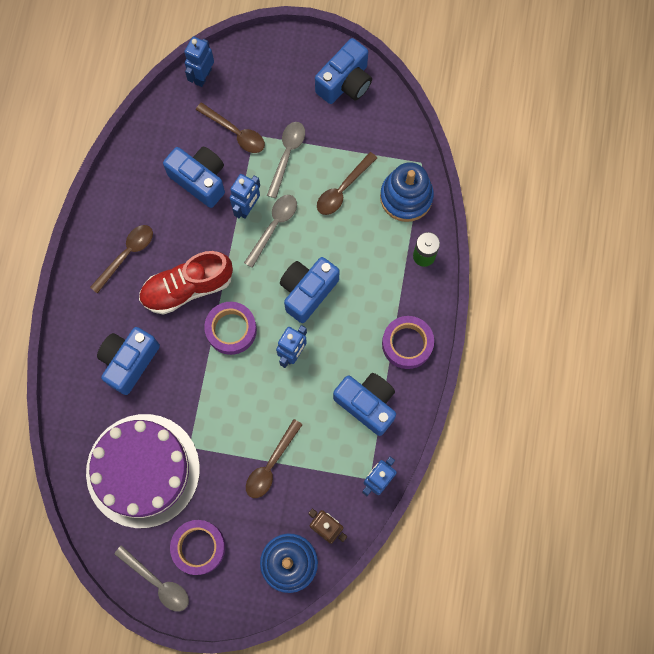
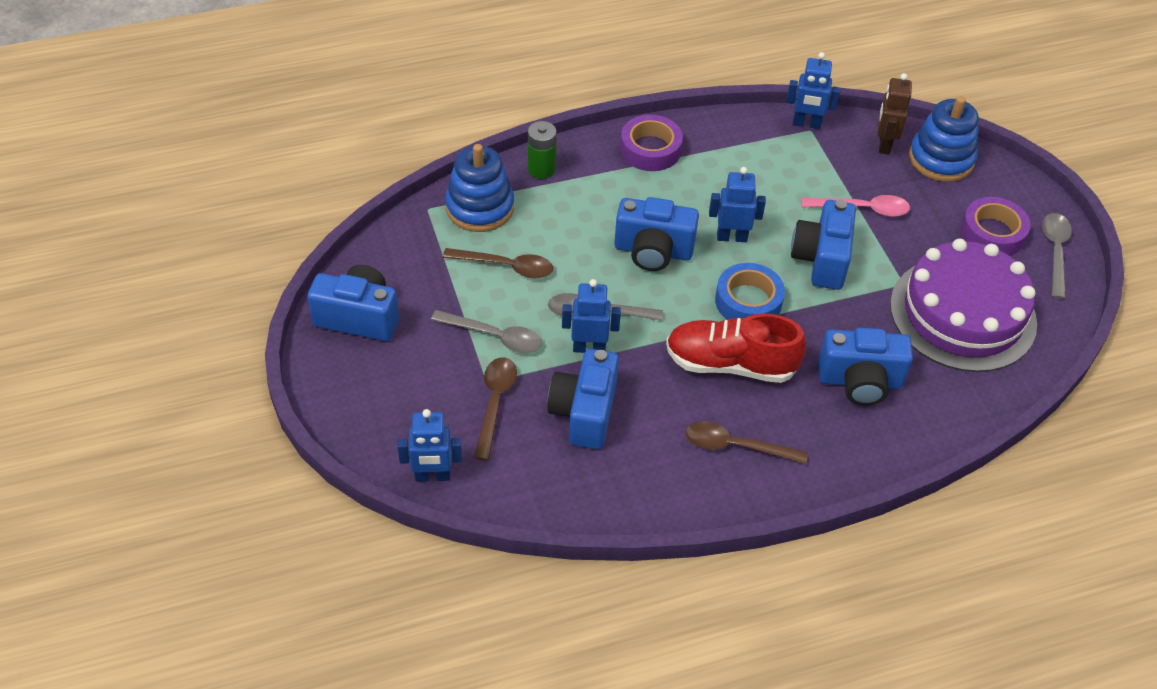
camera: 120 degrees left, 25 degrees down
(187, 287) = (730, 364): red shoe -> red shoe turned 150 degrees clockwise
(231, 330) = (748, 301): purple tape -> blue tape
(271, 464) = (862, 209): brown spoon -> pink spoon
(287, 155) = (494, 336): grey spoon -> grey spoon turned 150 degrees counterclockwise
(367, 404) = (738, 158): blue camera -> blue camera (821, 259)

